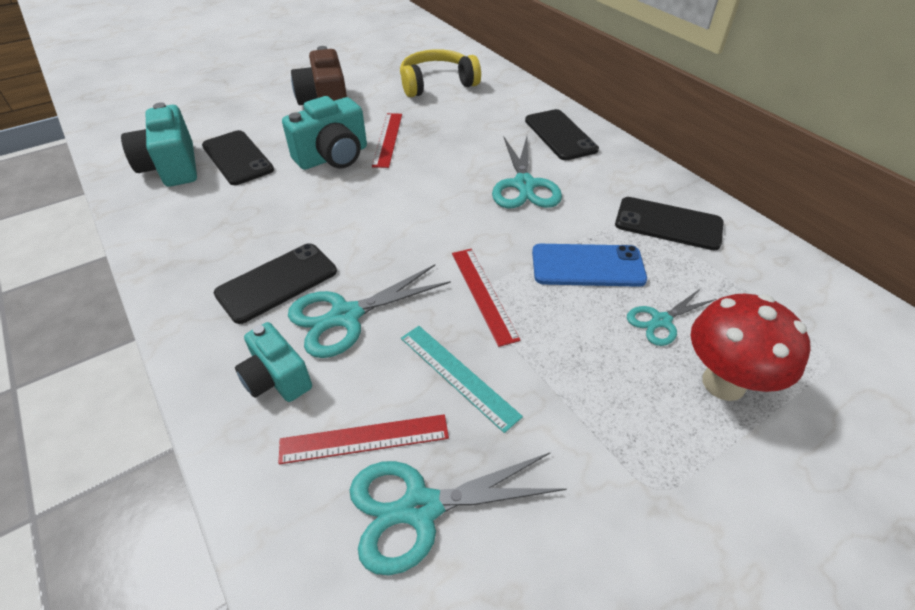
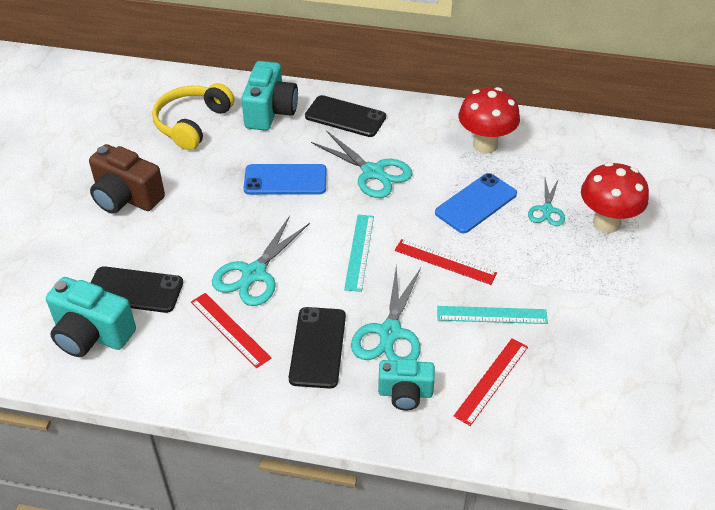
camera: 45 degrees left, 0 degrees up
(333, 157) = (210, 238): turquoise camera -> turquoise camera (270, 112)
(387, 139) = (229, 197): red ruler -> red ruler (230, 329)
(420, 508) = (556, 385): turquoise scissors -> turquoise scissors (254, 274)
(421, 235) = (359, 252): none -> turquoise ruler
(445, 151) = (285, 180): none -> blue phone
(668, 224) = (485, 145): black phone -> red mushroom

